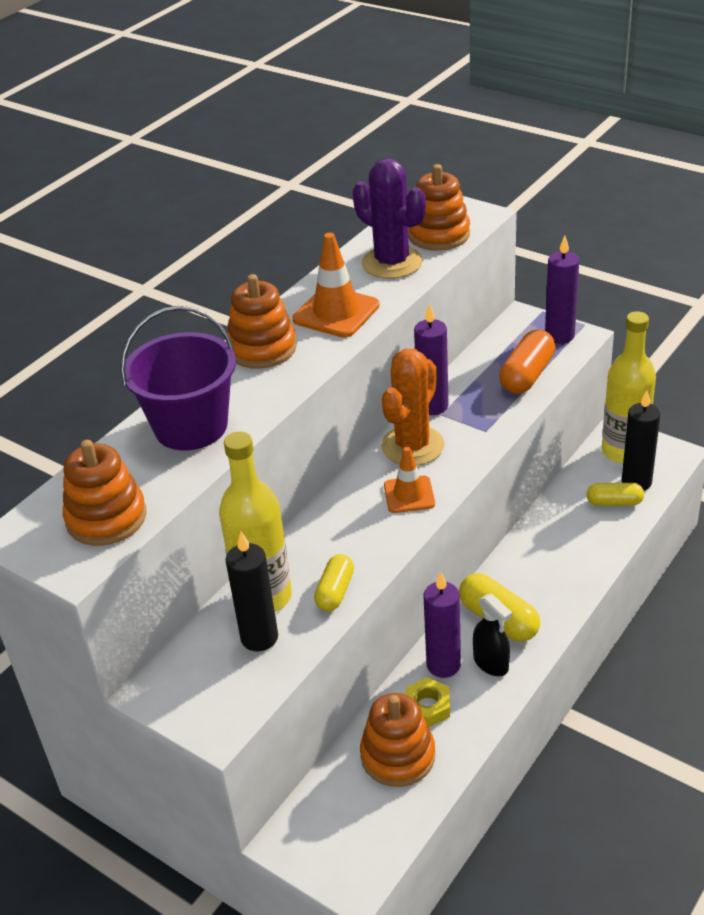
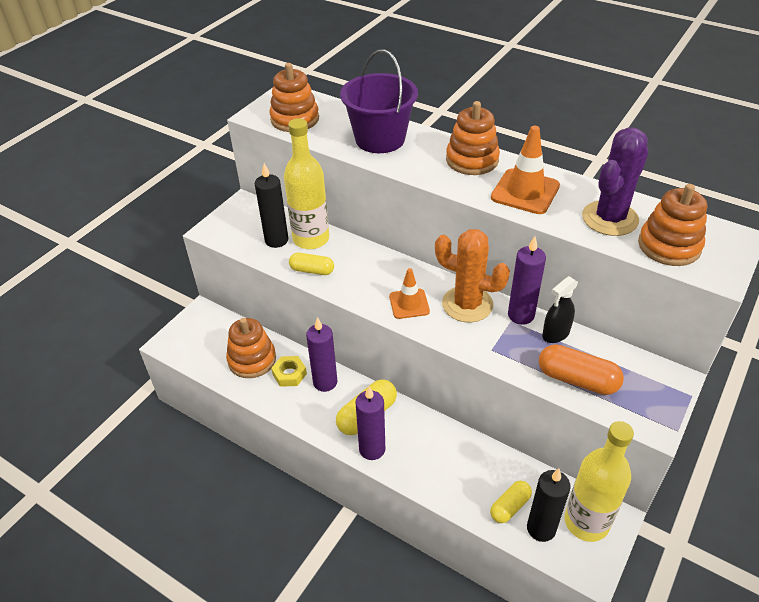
camera: 85 degrees right, 5 degrees up
(491, 663) = (324, 410): black spray bottle -> black spray bottle (555, 334)
(559, 336) = (650, 408): purple candle -> purple candle (372, 449)
(614, 502) = (510, 507): yellow capsule -> yellow capsule turned 45 degrees clockwise

